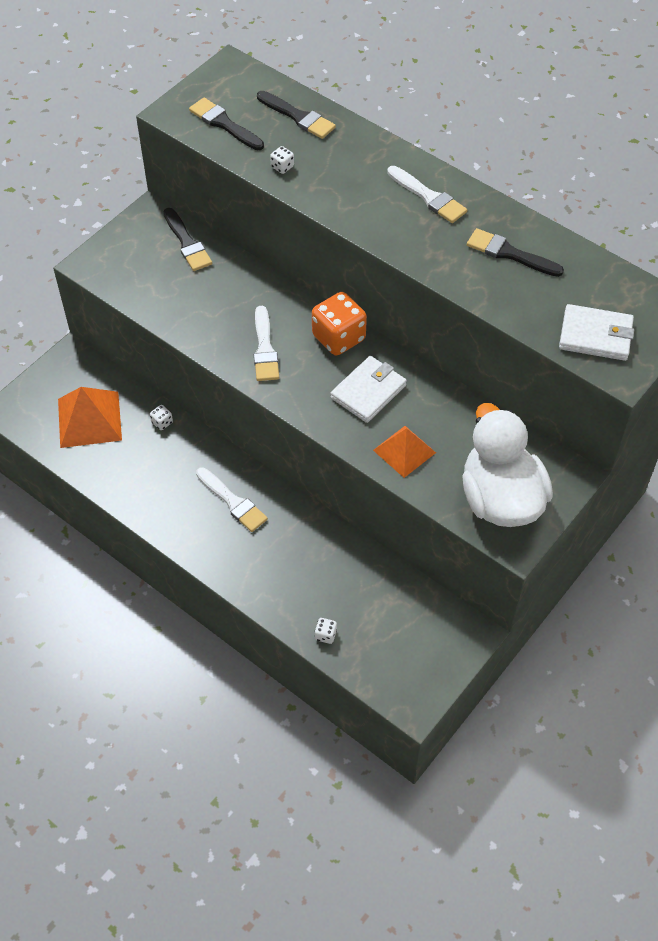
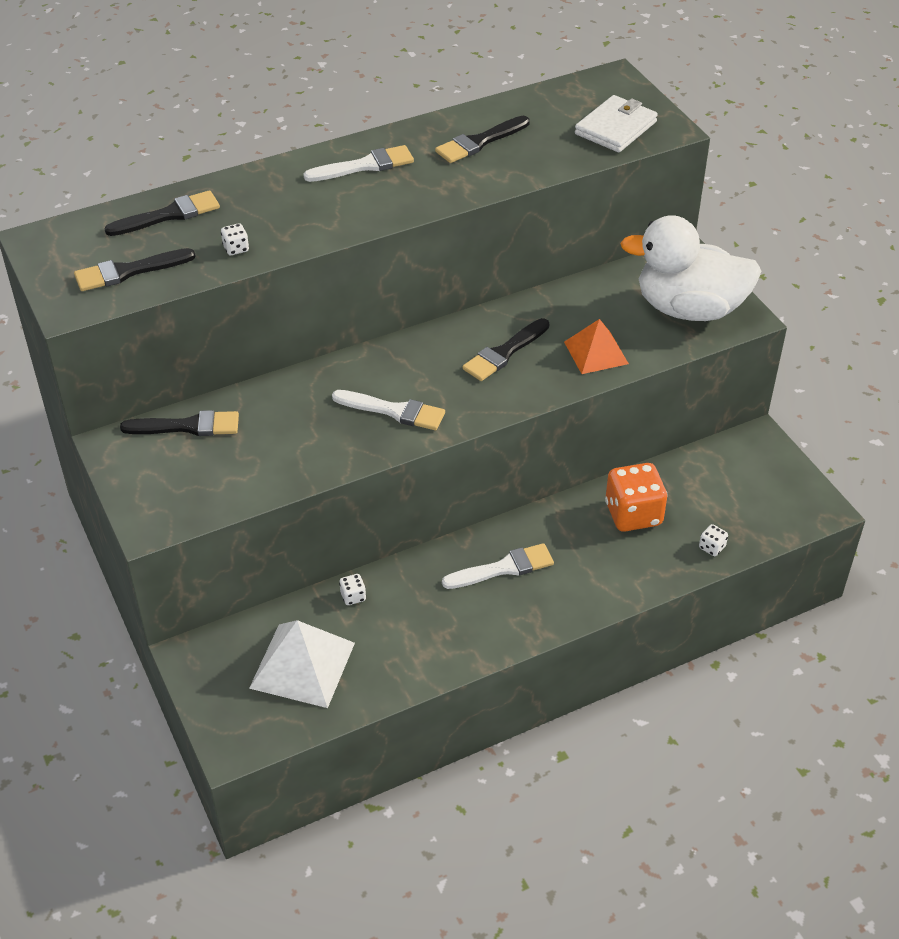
camera: 65 degrees left, 10 degrees down
(89, 419) = (302, 665): orange pyramid -> white pyramid
(338, 337) = (417, 350): orange dice -> orange dice (633, 514)
(368, 391) = (504, 353): white wallet -> black brush

